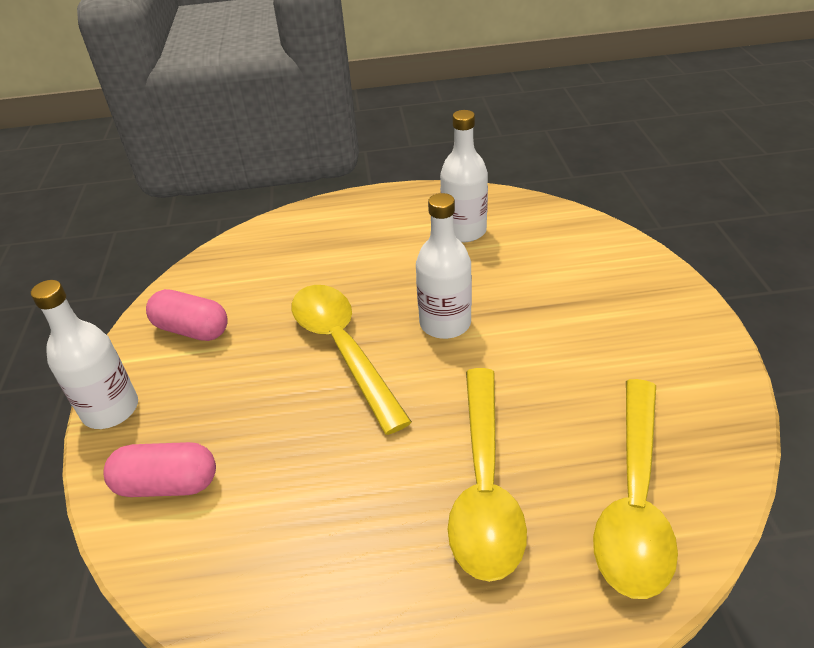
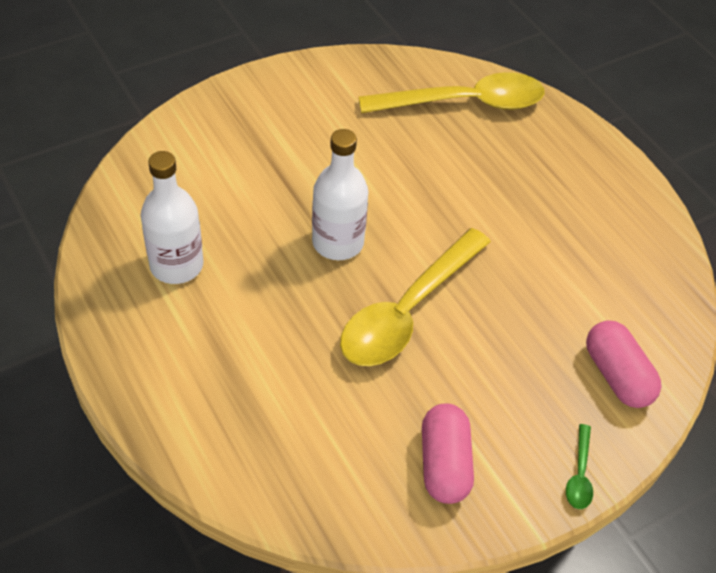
camera: 120 degrees left, 10 degrees up
(111, 410) = (579, 474): white bottle -> green spoon
(484, 485) = (497, 177): yellow spoon -> none

